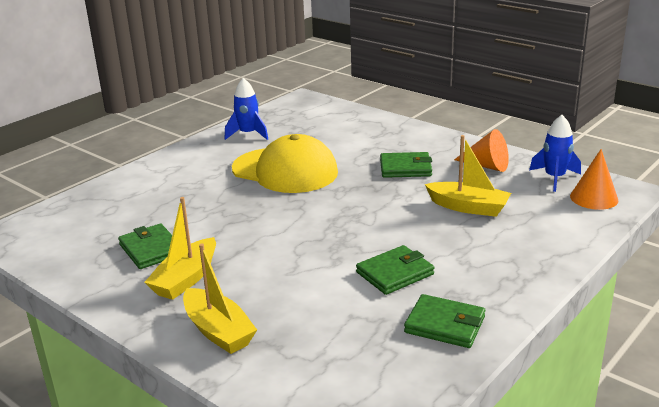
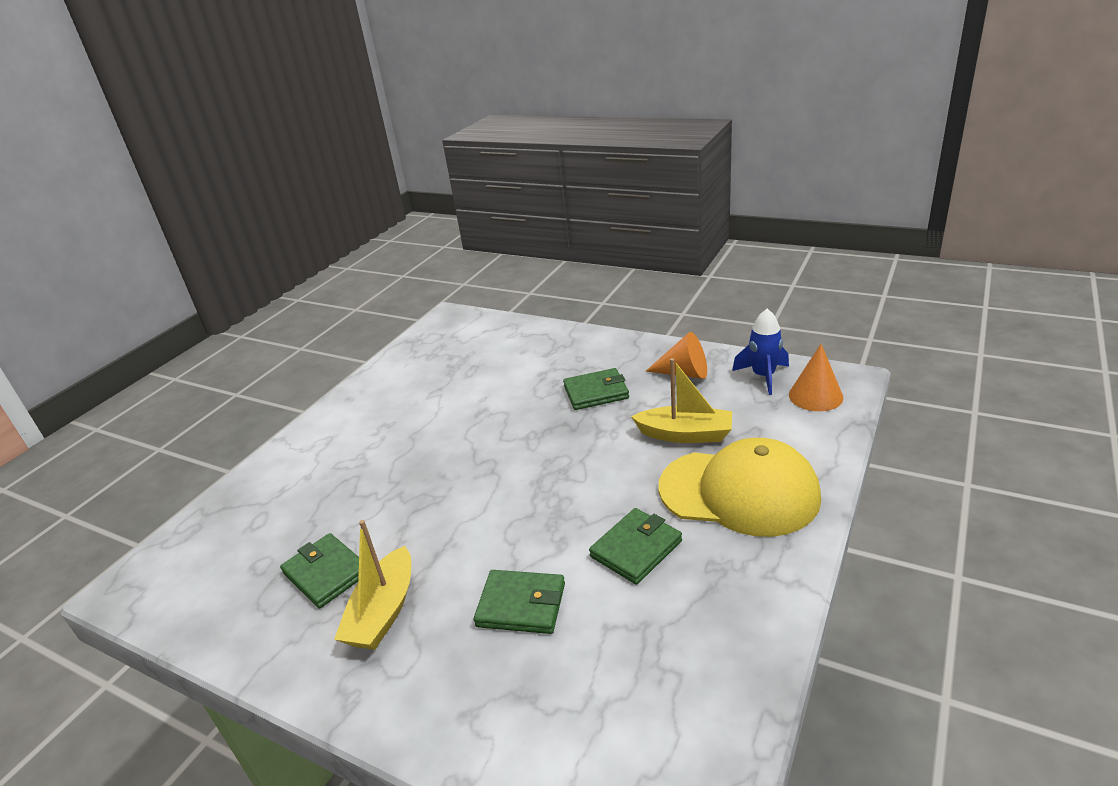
camera: 10 degrees left, 5 degrees up
(218, 331) = (448, 690): yellow boat -> none
(248, 134) = (400, 376): blue rocket -> none
(285, 171) = (458, 421): yellow cap -> yellow cap (739, 492)
(445, 325) = (722, 616): green wallet -> green wallet (521, 605)

